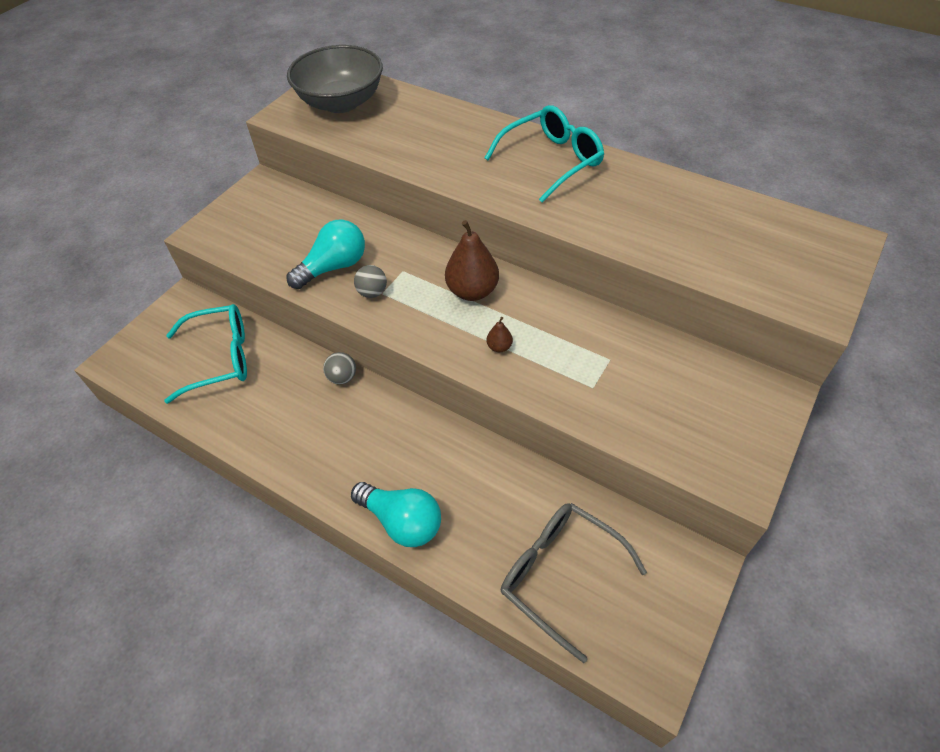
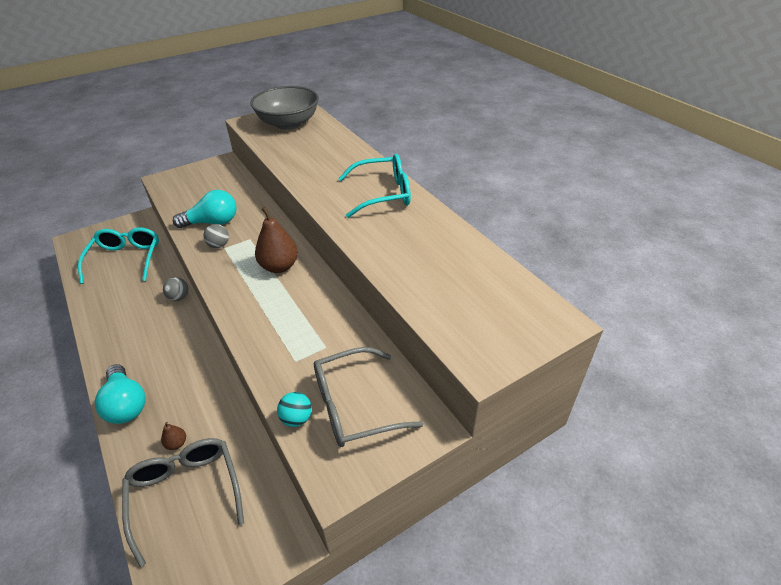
camera: 25 degrees right, 10 degrees down
(220, 358) = (126, 259): turquoise glasses -> turquoise glasses turned 105 degrees counterclockwise
(499, 347) = (261, 308): brown pear -> brown pear (176, 443)
(650, 443) = (296, 418): none -> turquoise ball
(692, 405) = (354, 406): none -> grey glasses

